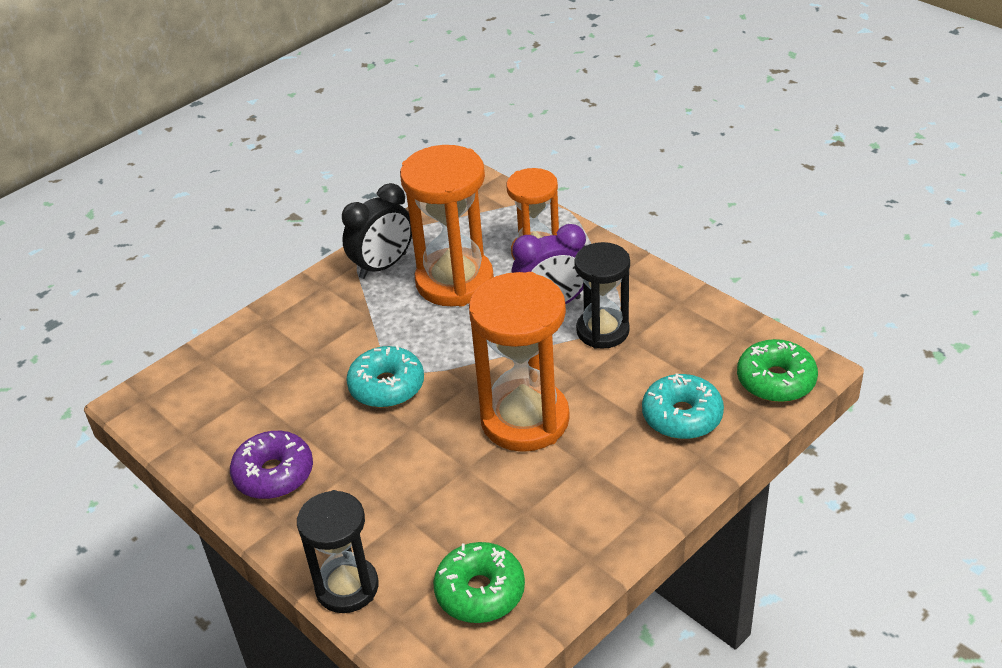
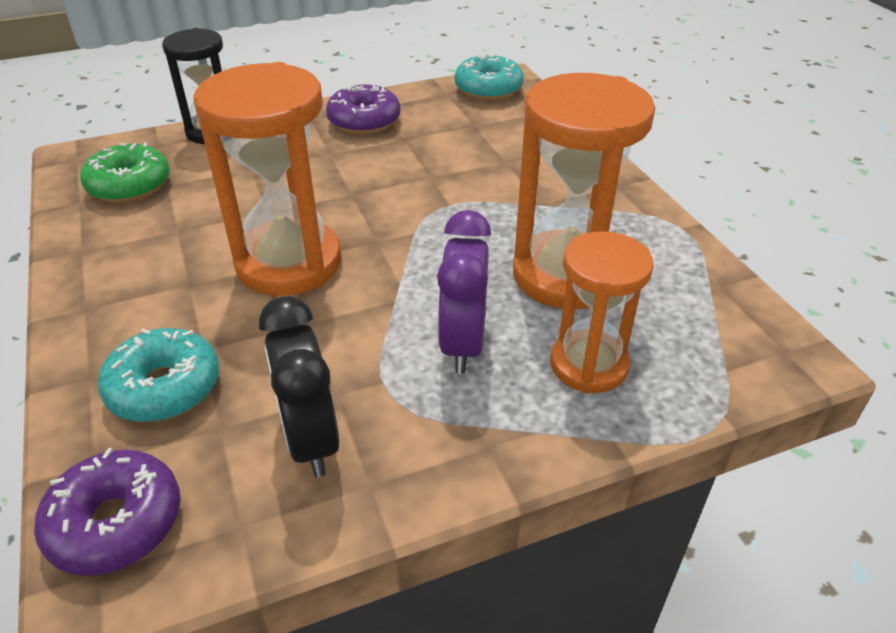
camera: 110 degrees right, 0 degrees up
(383, 266) = (630, 230): black clock -> black clock (310, 440)
(387, 386) = (420, 192): turquoise donut -> turquoise donut (488, 89)
(602, 331) = (375, 373): black hourglass -> none
(776, 380) = (116, 523): green donut -> purple donut

